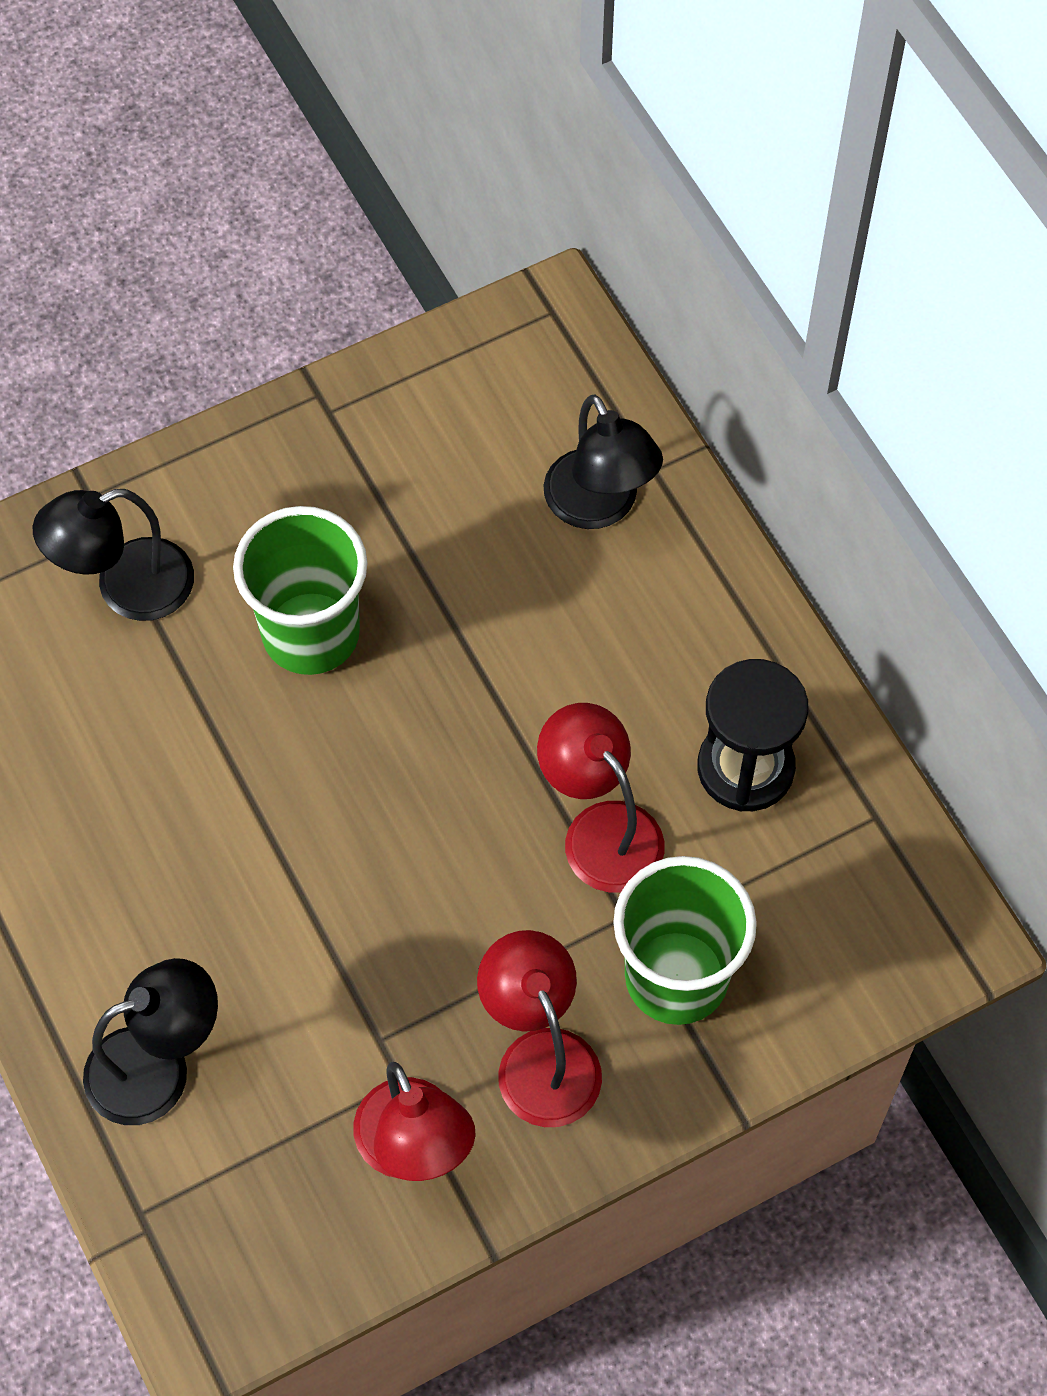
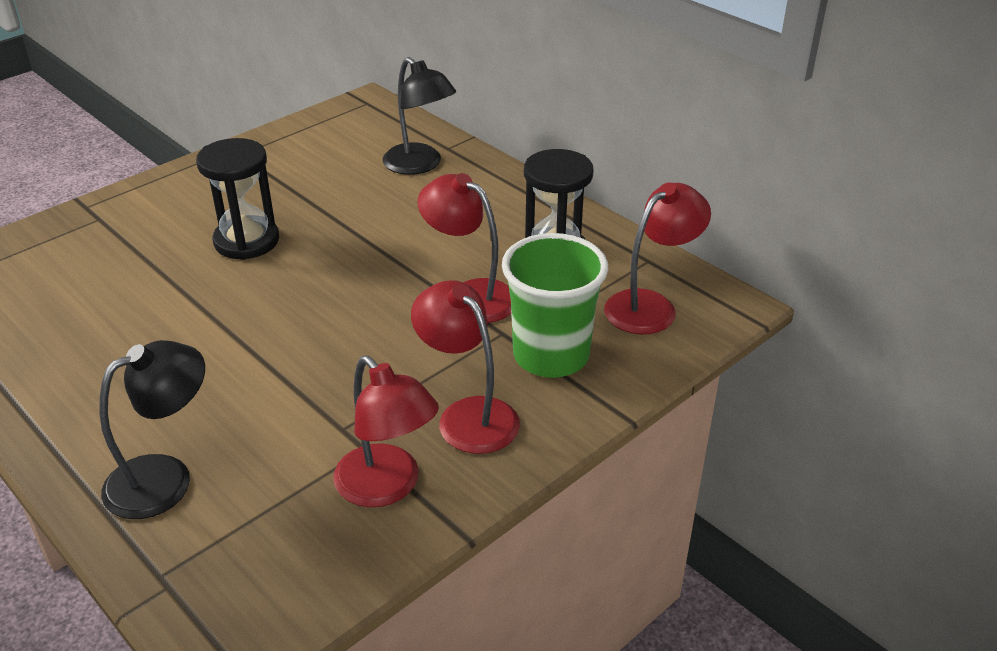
camera: 15 degrees left, 25 degrees down
(126, 588) = (114, 240): black lamp -> none
(311, 634) = (246, 241): green cup -> black hourglass
(845, 913) = (650, 306): none -> red lamp

